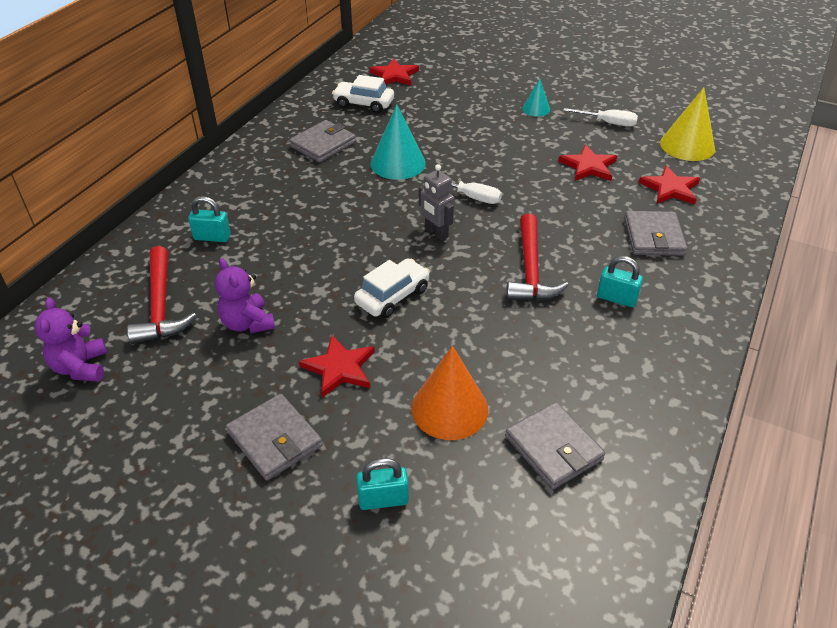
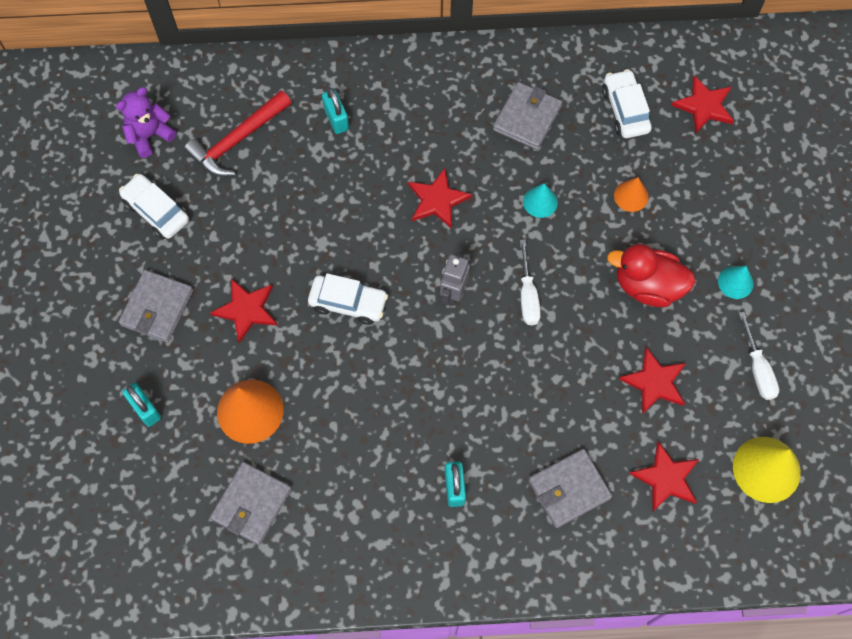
camera: 60 degrees right, 25 degrees up
(168, 396) = (156, 211): none -> white car
(247, 323) = (255, 214): purple teddy bear -> none
(323, 144) = (527, 118): grey wallet -> grey wallet turned 75 degrees counterclockwise
(346, 211) = (437, 200): none -> red star
(398, 163) = (540, 202): turquoise cone -> turquoise cone, size x0.56
(432, 125) = (631, 196): none -> orange cone
(509, 143) = (647, 286): none -> red duck
(530, 270) = (450, 398): red hammer -> none

